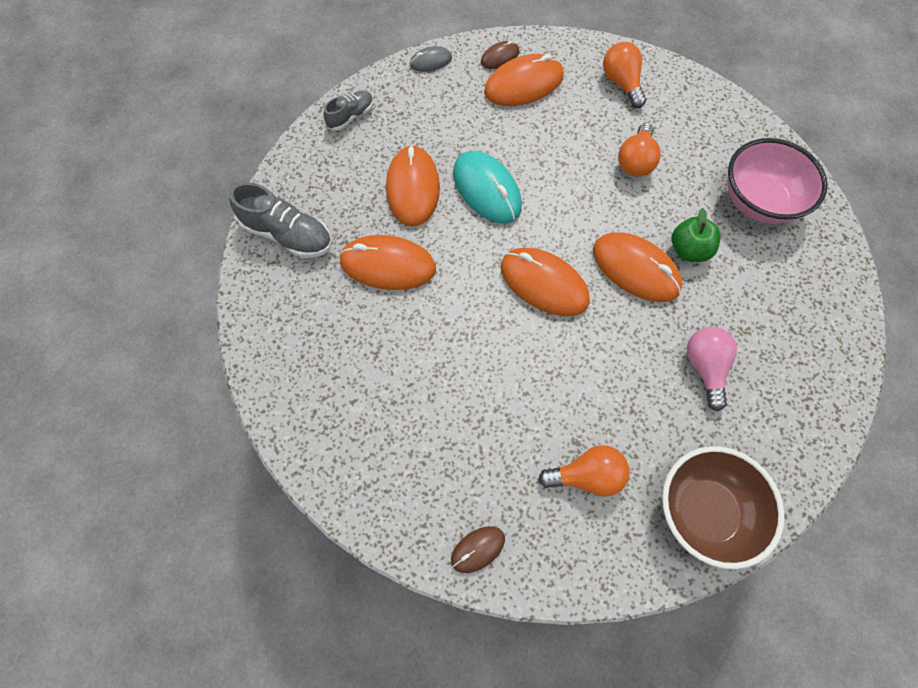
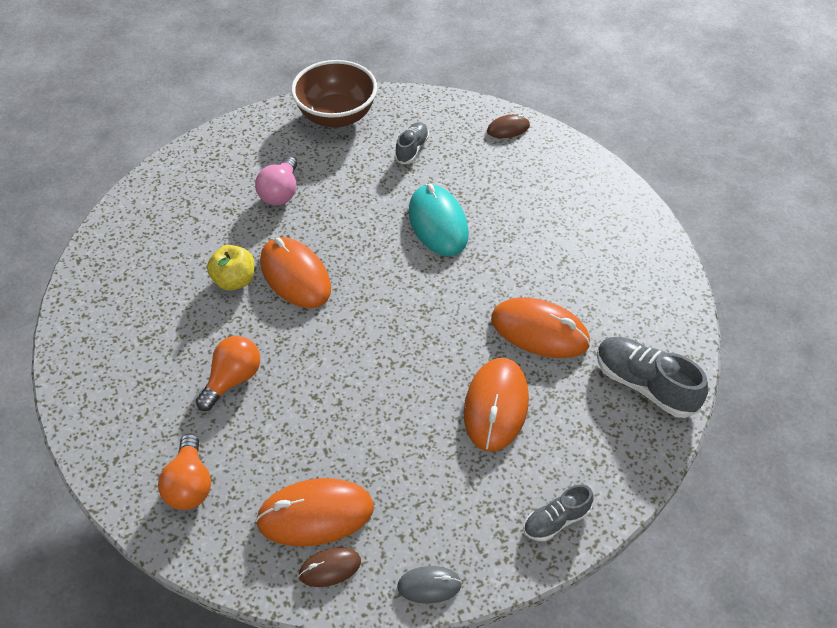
camera: 165 degrees left, 15 degrees down
(486, 189) = (413, 385): turquoise mouse -> turquoise mouse (438, 223)
(544, 284) = (389, 282): orange mouse -> none
(587, 476) = (412, 149): orange light bulb -> grey shoe
(689, 250) = (234, 280): green apple -> yellow apple
(759, 202) = (134, 309): pink bowl -> none

